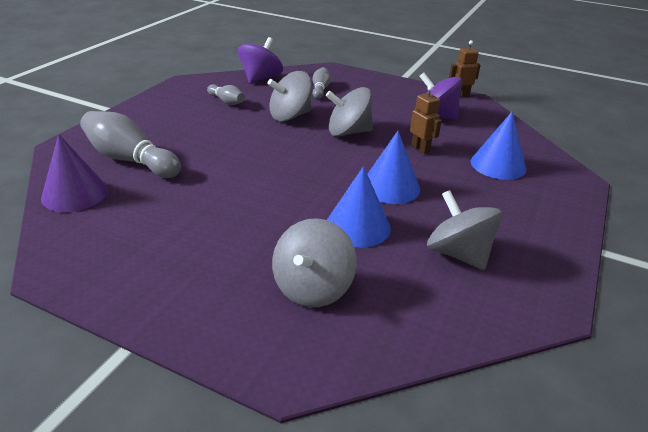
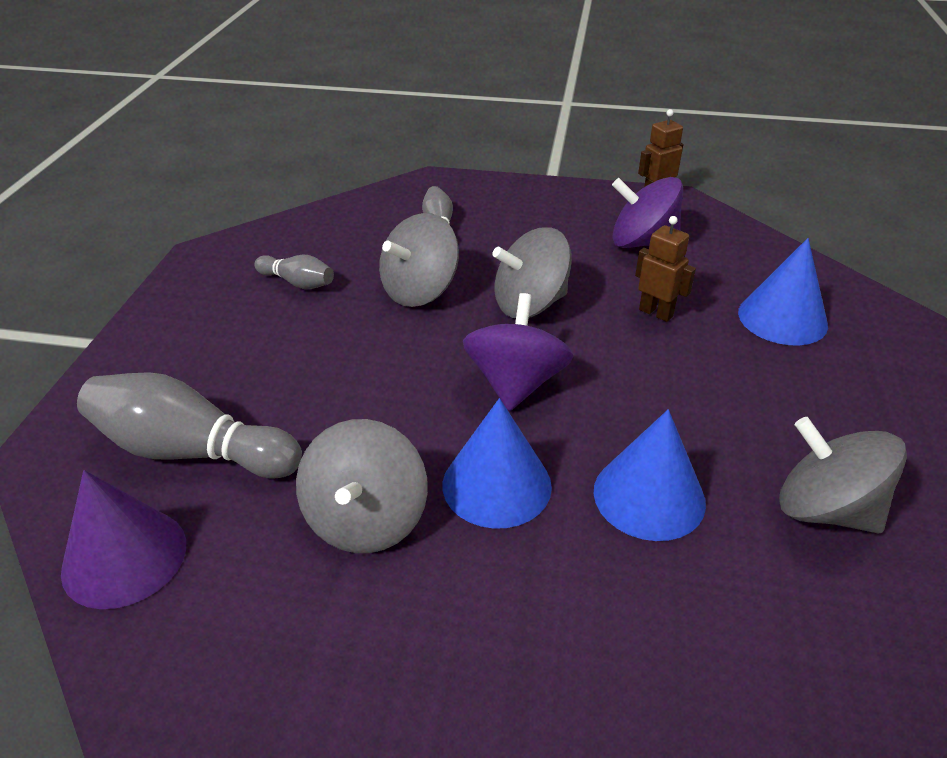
camera: 15 degrees left, 5 degrees up
(261, 78) = (330, 222): purple spinning top -> purple spinning top (516, 383)
(312, 288) = (650, 649): grey spinning top -> grey spinning top (366, 520)
(390, 187) = (654, 401): blue cone -> blue cone (496, 485)

